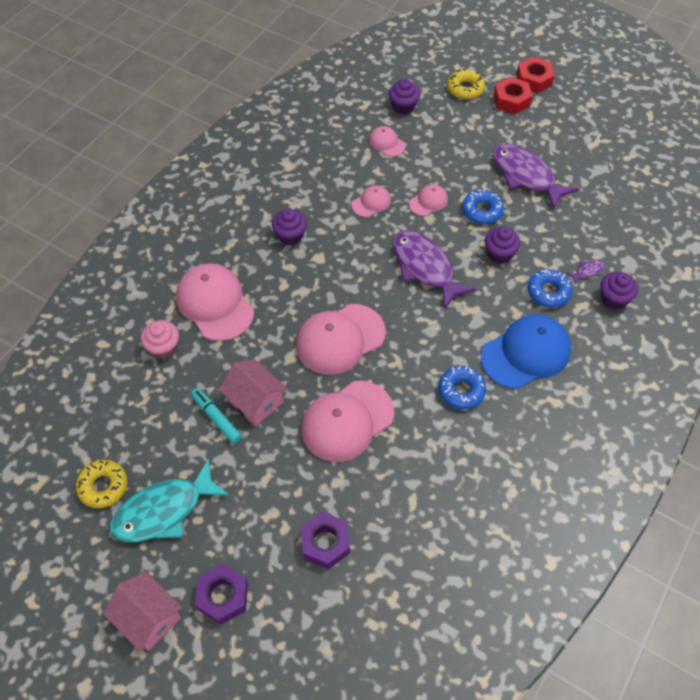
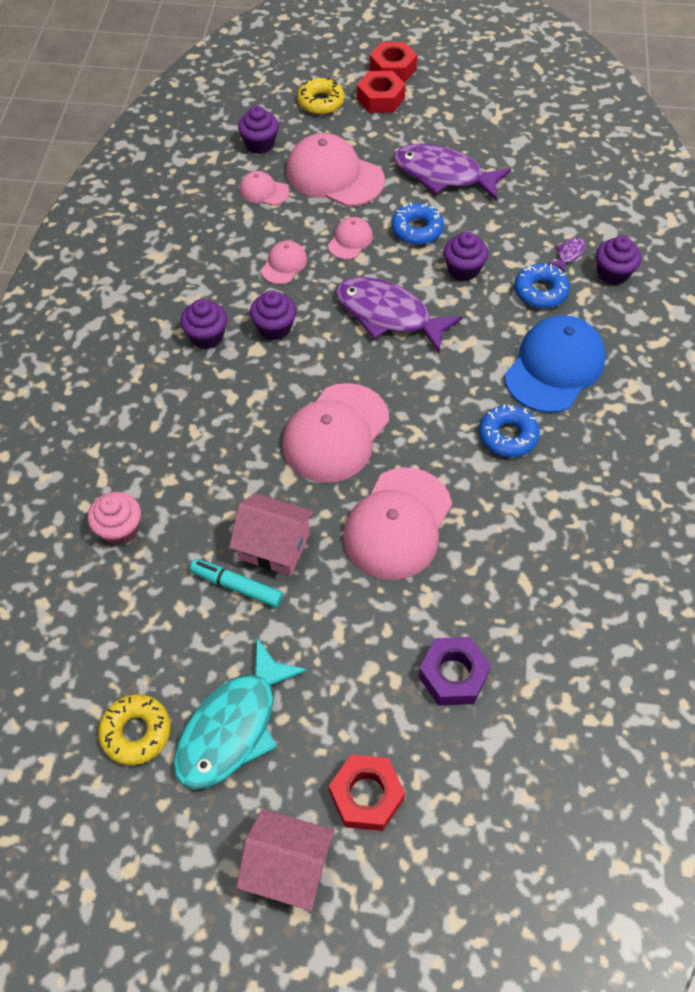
camera: 25 degrees left, 0 degrees up
(215, 304) = (157, 451): pink cap -> pink cap (334, 176)
(223, 596) = (366, 795): purple nut -> red nut
(339, 247) = (274, 328): none -> purple cupcake

